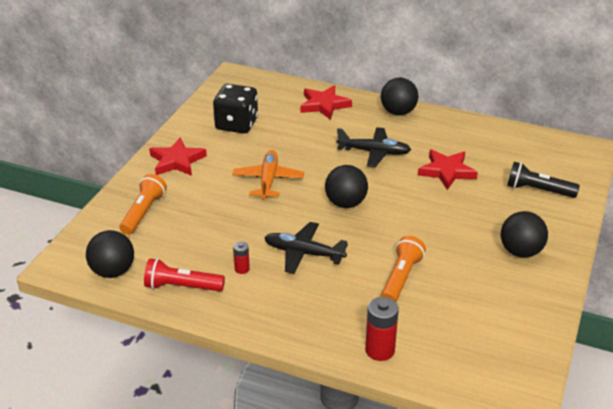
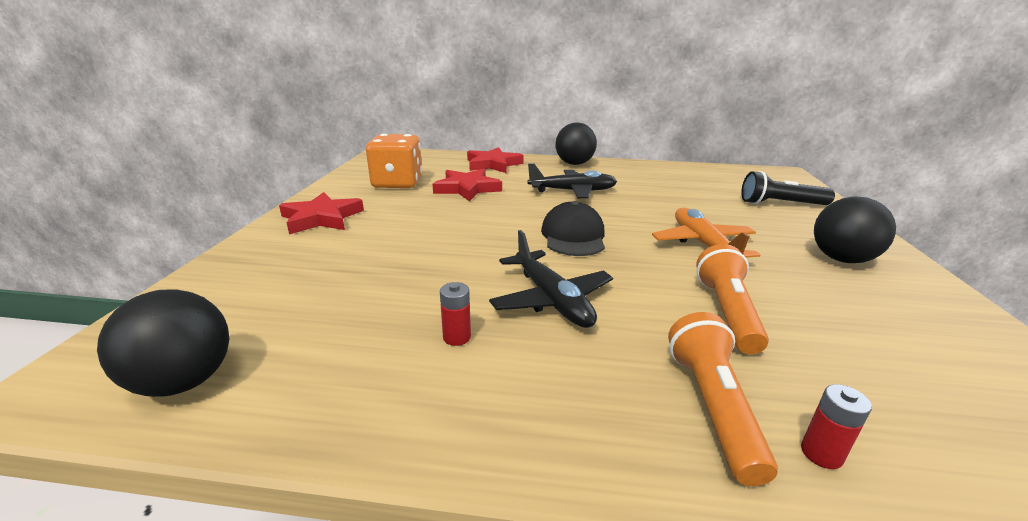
camera: 15 degrees left, 10 degrees down
(143, 212) = (265, 278): orange flashlight -> orange flashlight (712, 407)
(182, 287) = (342, 389): red flashlight -> none
(236, 124) = (397, 183): black dice -> orange dice
(268, 180) = (456, 224): orange plane -> orange plane (702, 244)
(303, 253) = (552, 299): black plane -> black plane turned 120 degrees counterclockwise
(345, 203) = (573, 236): black ball -> black cap
(380, 350) = (821, 454): red battery -> red battery, size x0.56
(447, 171) = (667, 199): red star -> red star (467, 188)

